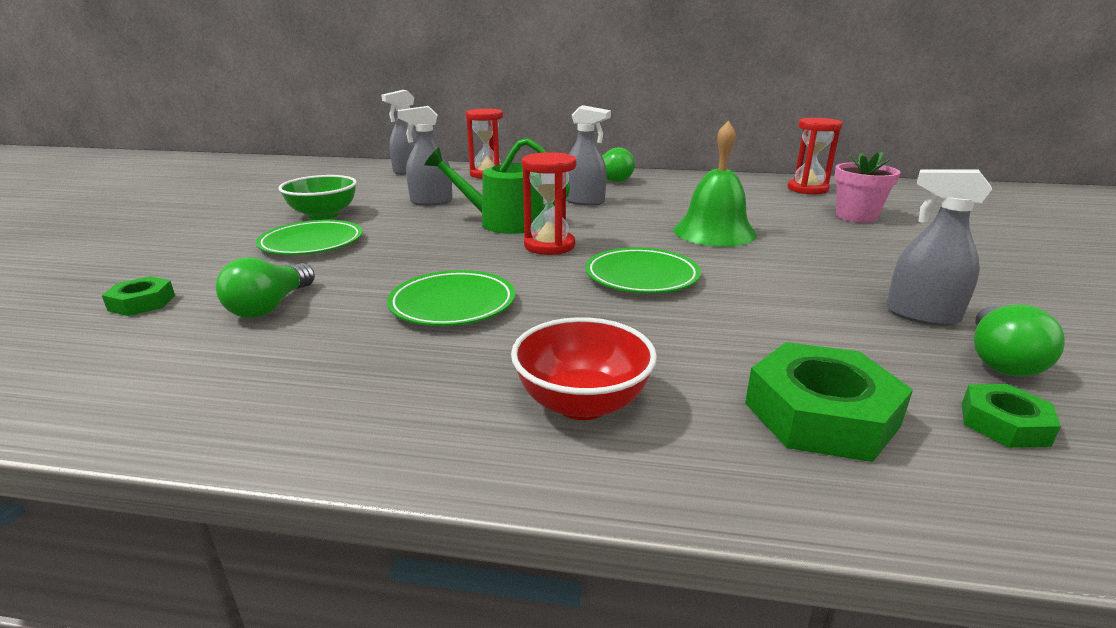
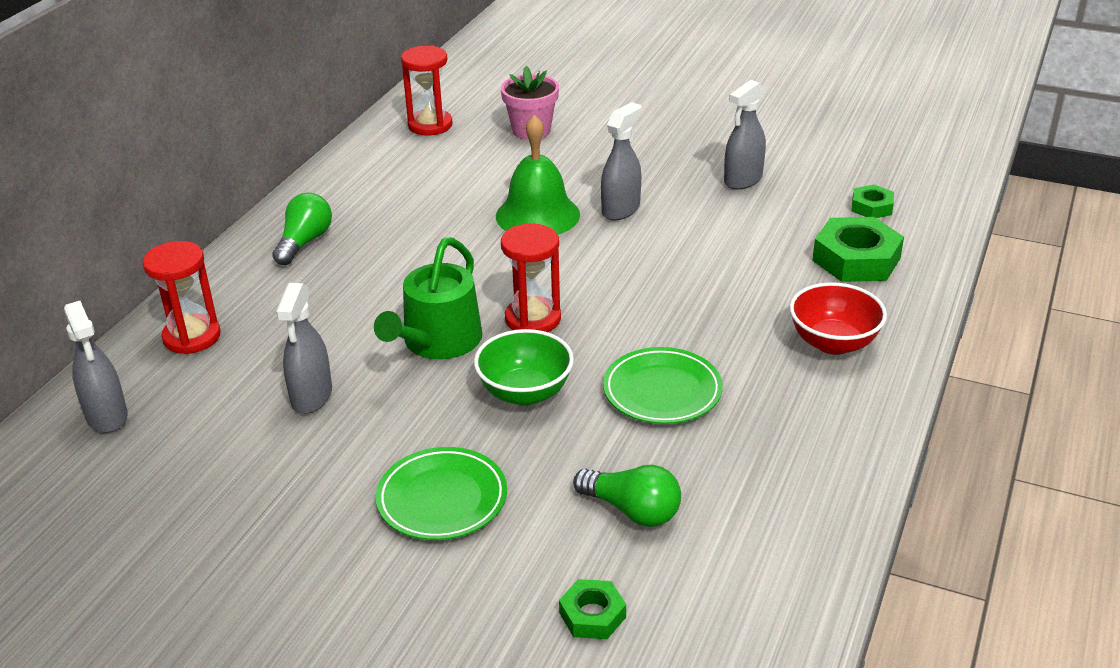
camera: 75 degrees left, 10 degrees up
(323, 215) = (318, 498): green bowl -> green bowl (525, 392)
(584, 201) = (387, 273): grey spray bottle -> grey spray bottle (621, 209)
(641, 276) = (634, 279): green plate -> none
(1000, 360) = (807, 178): green light bulb -> none

